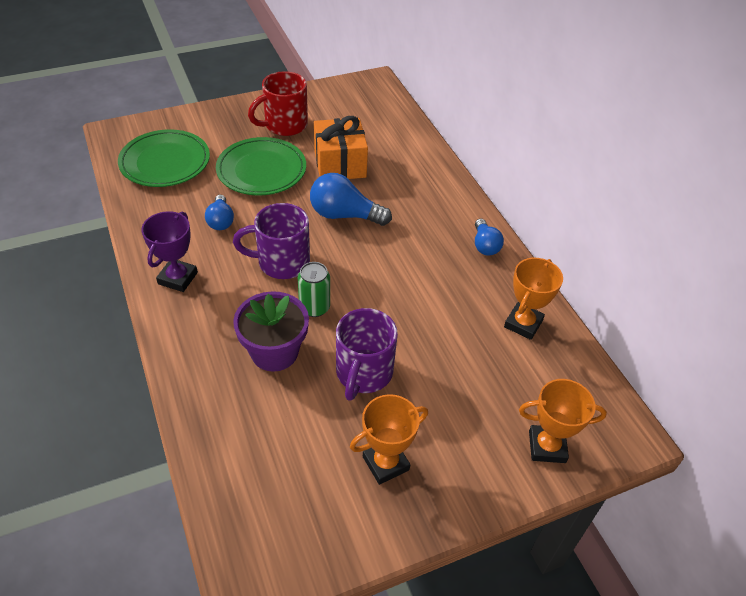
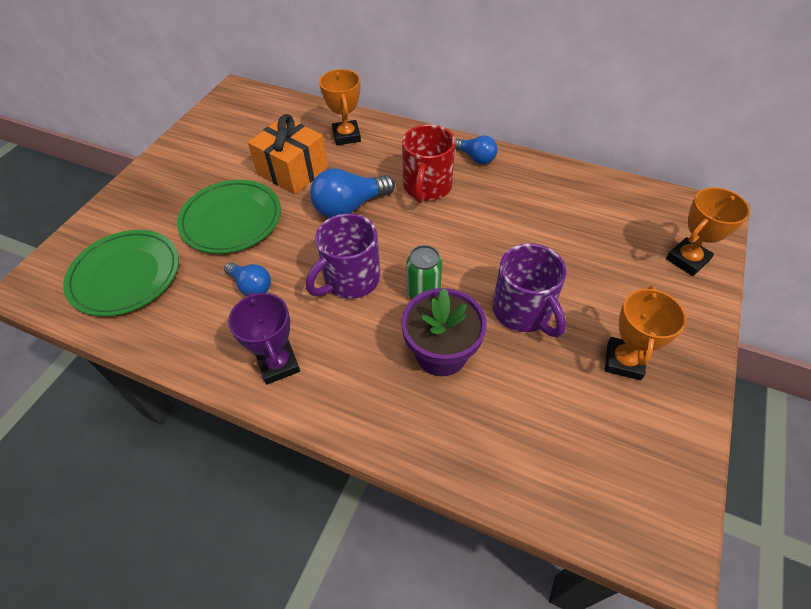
camera: 40 degrees left, 5 degrees up
(284, 125) = (202, 171): red mug -> red mug (427, 188)
(523, 324) = (568, 192): orange trophy -> orange trophy (346, 136)

